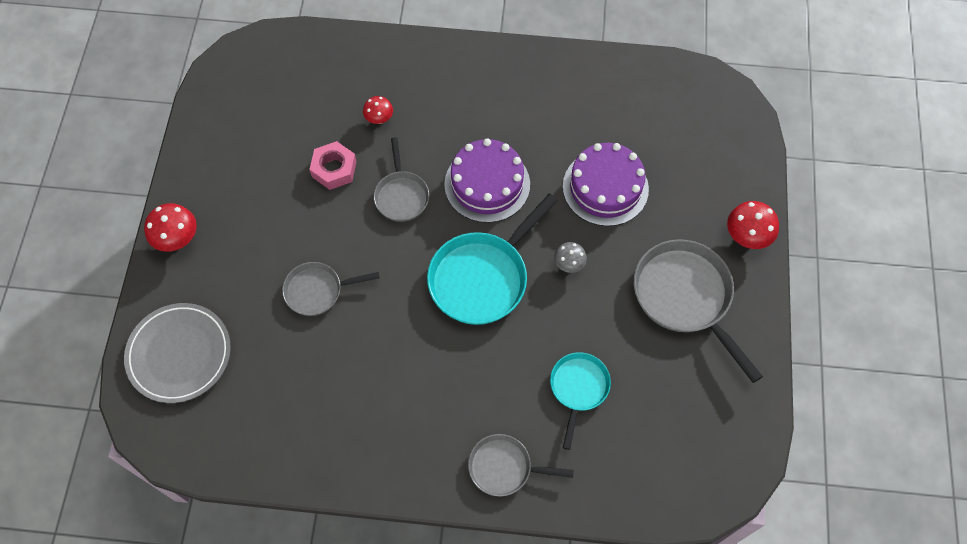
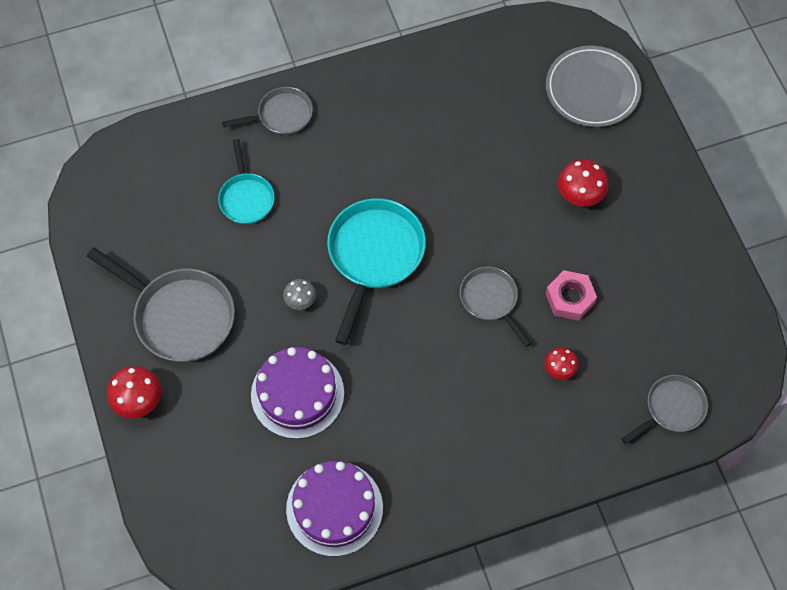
camera: 155 degrees right, 0 degrees up
(178, 239) = (664, 175): red mushroom -> red mushroom (579, 196)
(317, 291) = (513, 184): grey pan -> grey pan (672, 408)
(487, 184) = (415, 347): purple cake -> purple cake (334, 508)

